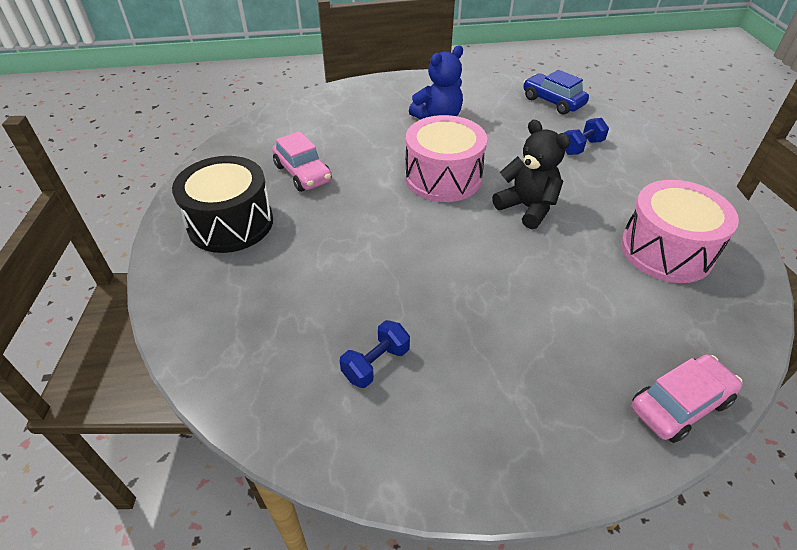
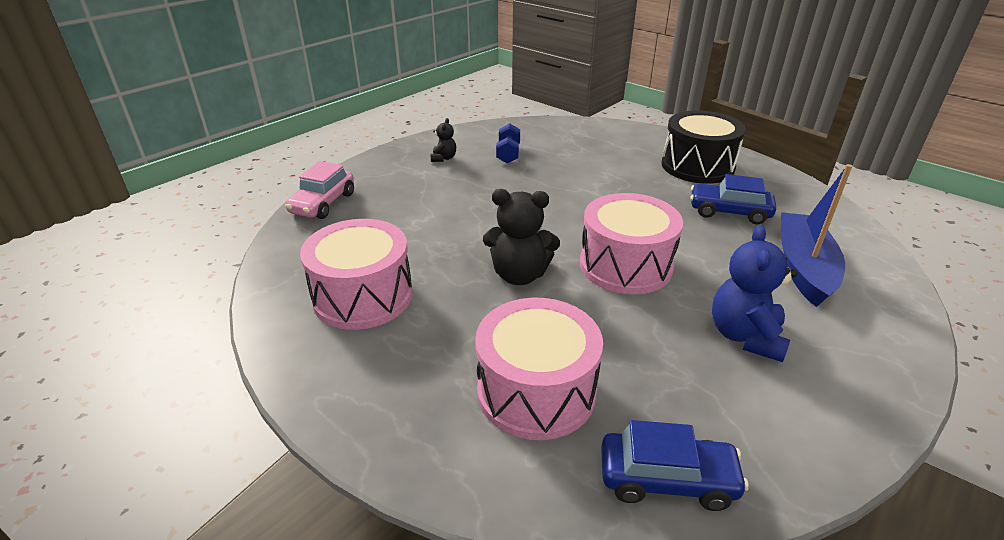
camera: 140 degrees right, 10 degrees down
(303, 173) = (729, 212): pink car -> blue car
(340, 125) = (803, 267): none -> blue boat
(465, 411) = (443, 158): none -> black teddy bear
(581, 147) = (536, 391): blue dumbbell -> pink drum

